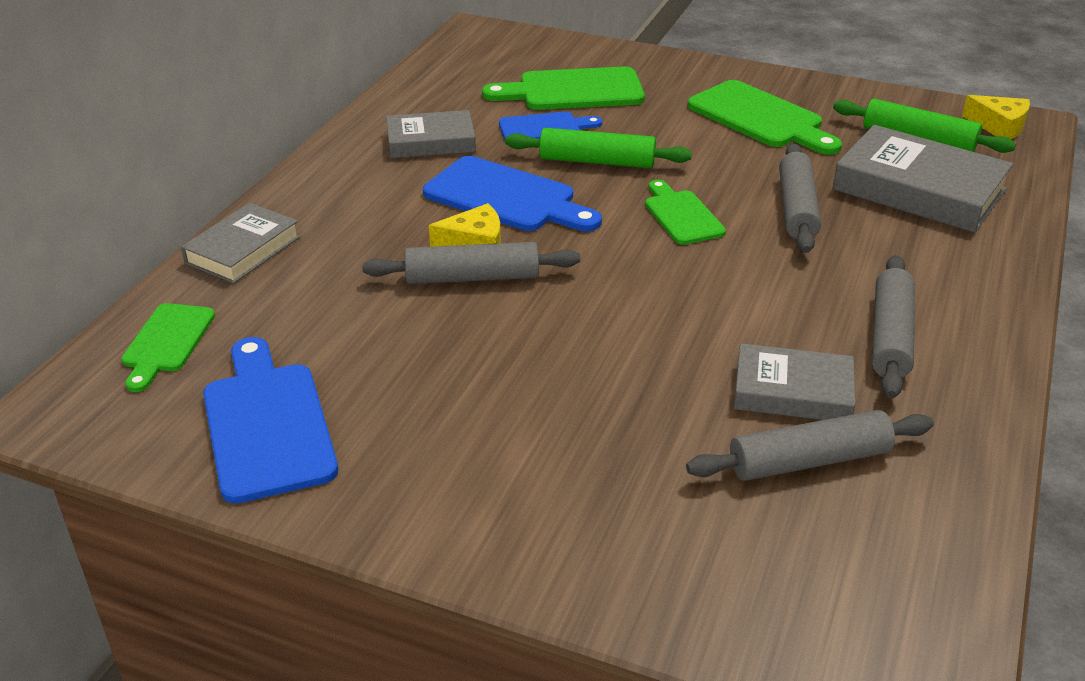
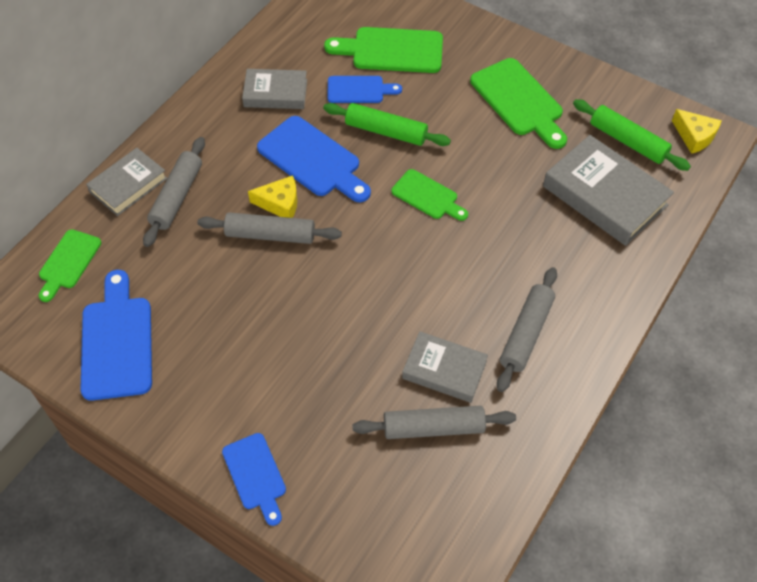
camera: 10 degrees right, 20 degrees up
(548, 561) = (255, 475): none -> blue cutting board
(681, 215) = (427, 196): green cutting board -> green cutting board turned 135 degrees clockwise
(797, 209) = (510, 202): grey rolling pin -> grey rolling pin (177, 197)

